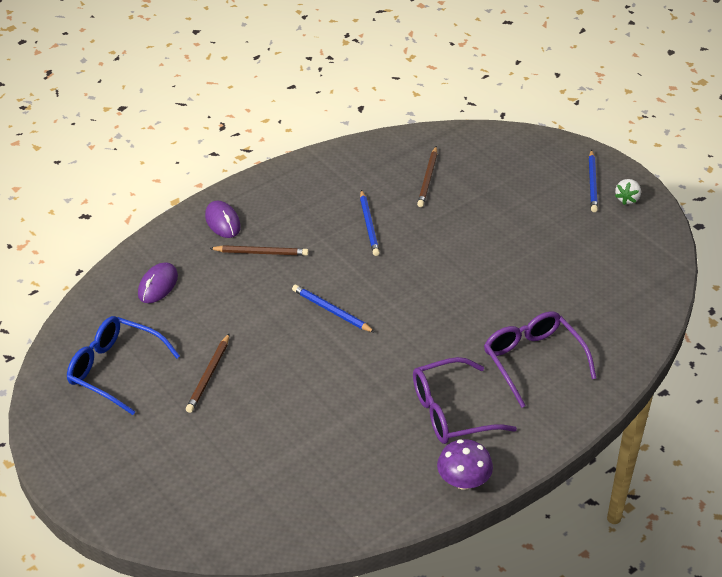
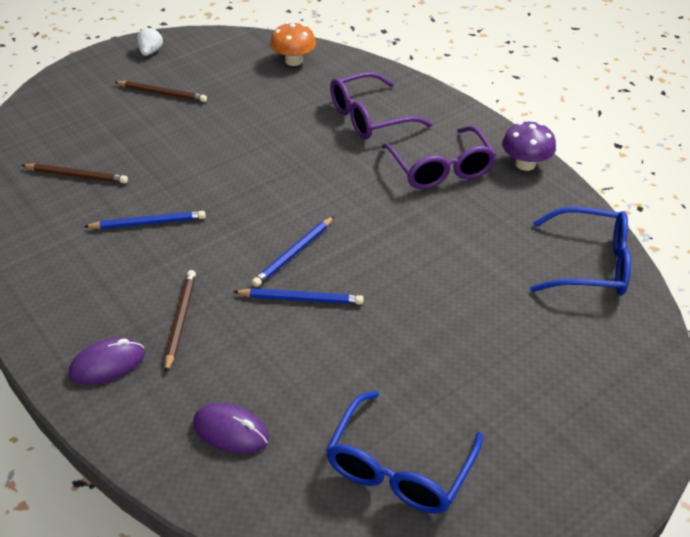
camera: 90 degrees left, 0 degrees up
(208, 375) = (403, 362): brown pencil -> brown pencil (162, 93)
(312, 511) = (589, 264): none -> blue glasses
(592, 183) = (121, 69): blue pencil -> blue pencil (300, 299)
(627, 199) = (151, 52): white strawberry -> white strawberry turned 105 degrees counterclockwise
(630, 302) = (293, 61): none -> orange mushroom

